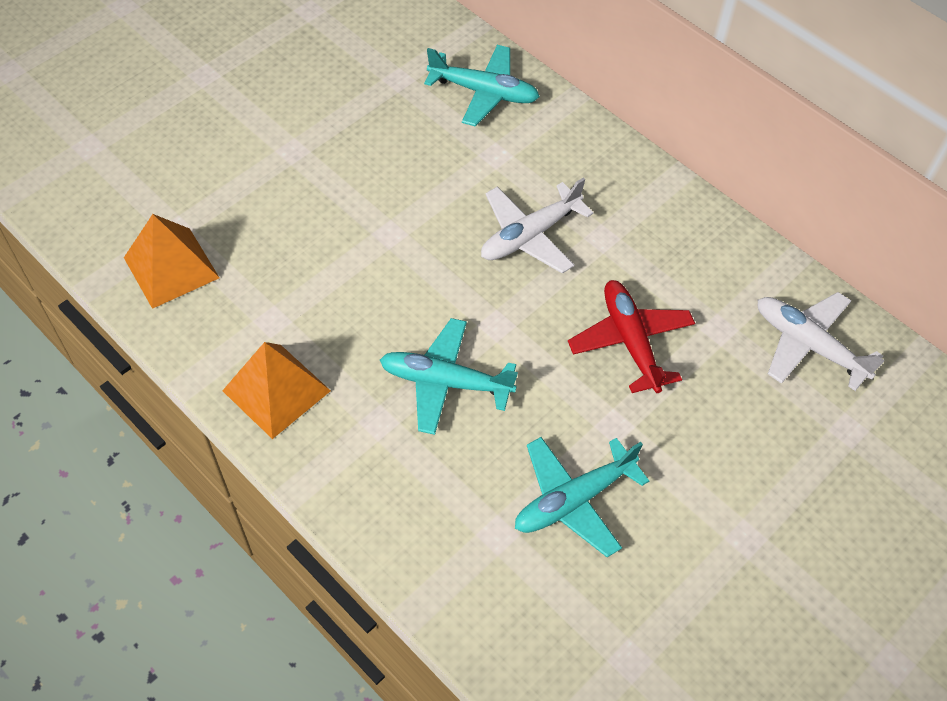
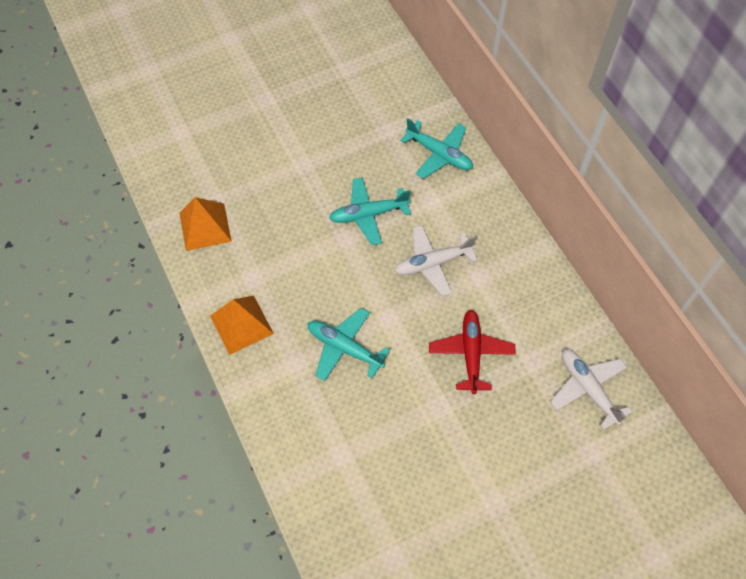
camera: 20 degrees right, 5 degrees up
(573, 500) = (396, 447): turquoise plane -> turquoise plane (368, 214)

